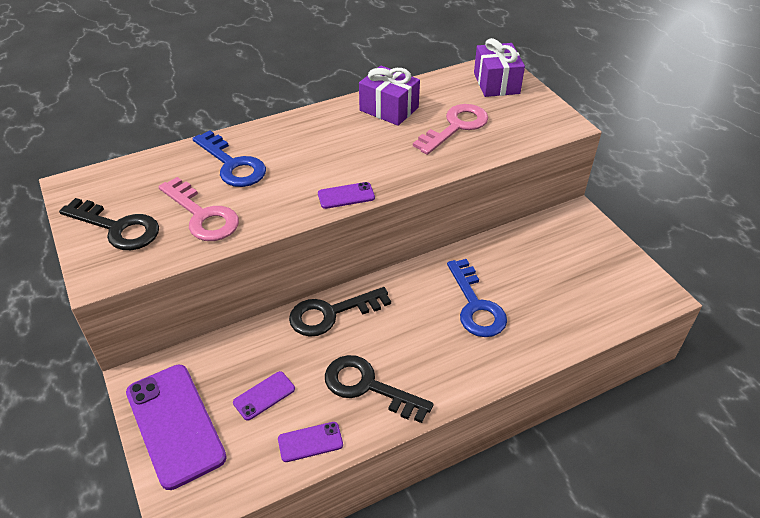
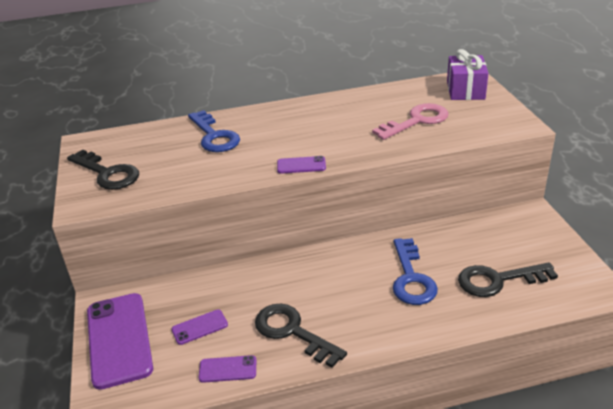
camera: 15 degrees right, 10 degrees down
(202, 215) = (177, 170): pink key -> none
(331, 314) = (277, 270): black key -> black key (498, 280)
(389, 109) = (361, 104): purple gift -> none

